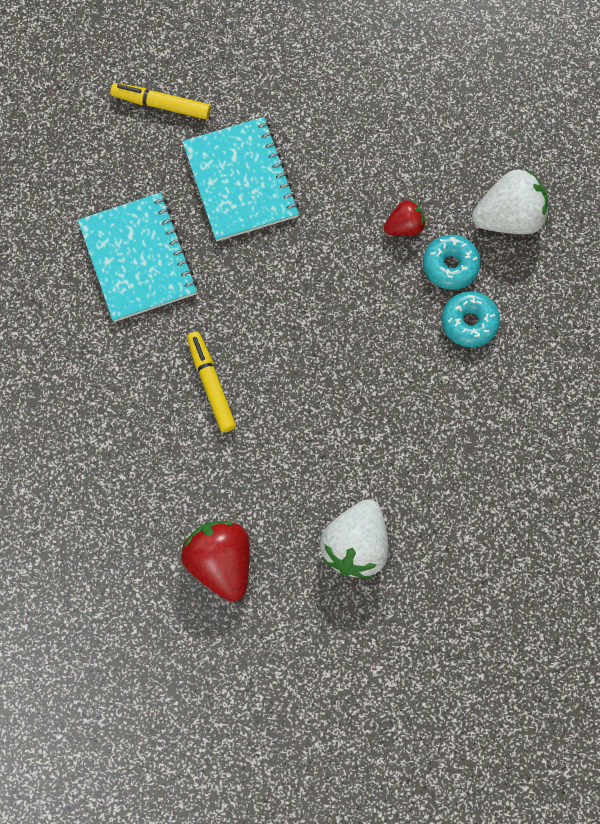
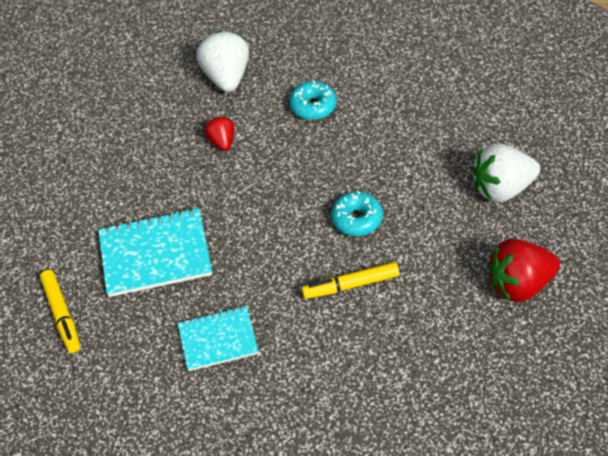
camera: 80 degrees left, 20 degrees down
(138, 259) = (218, 340): turquoise notebook -> turquoise notebook, size x0.65
(162, 105) = (62, 314): yellow marker -> yellow marker turned 45 degrees counterclockwise
(356, 546) = (502, 188): white strawberry -> white strawberry turned 135 degrees clockwise
(450, 265) = (262, 115): turquoise donut -> turquoise donut (357, 219)

